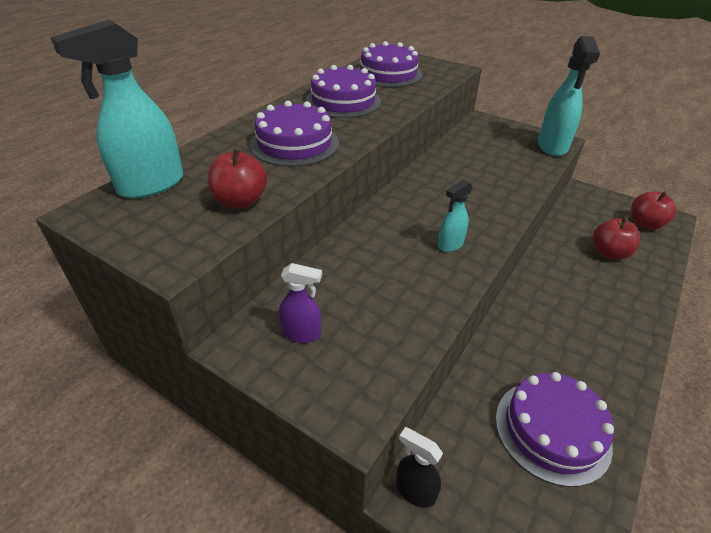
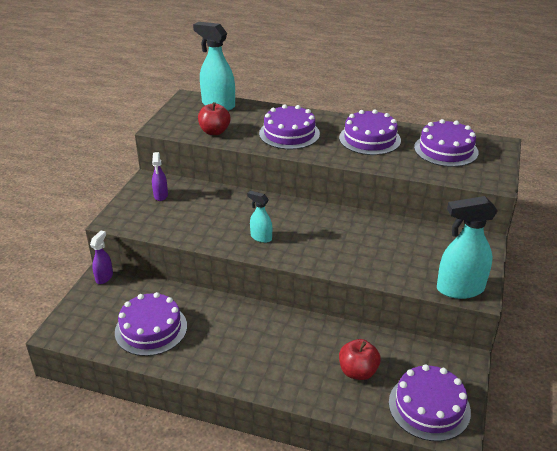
camera: 75 degrees right, 5 degrees down
(415, 490) = (104, 277): black spray bottle -> purple spray bottle
(645, 224) = (429, 406): red apple -> purple cake

